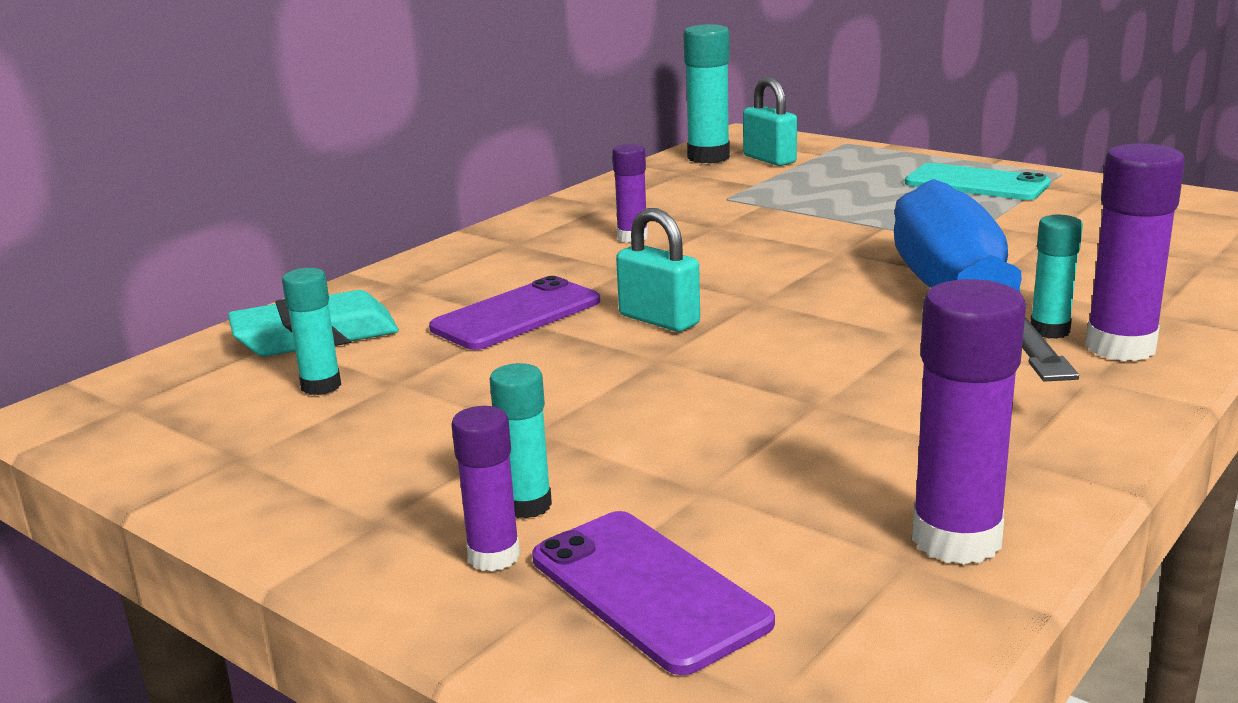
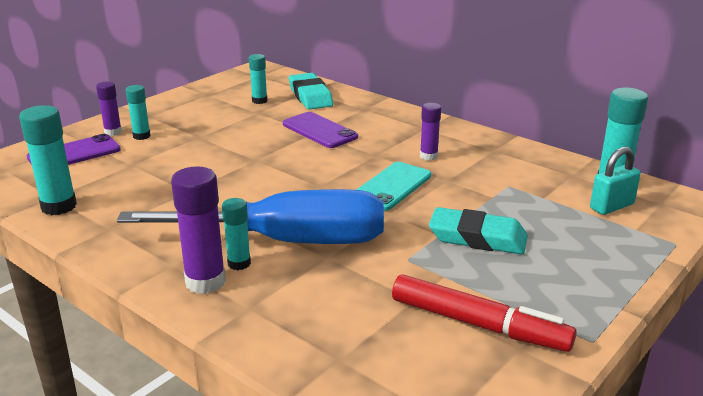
camera: 90 degrees right, 5 degrees up
(659, 320) = (300, 160): turquoise padlock -> none
(882, 210) = (477, 238): none -> turquoise eraser
(956, 539) = (59, 206): purple glue stick -> turquoise glue stick
(976, 184) = (550, 288): turquoise phone -> turquoise phone (391, 186)
(1076, 208) = (478, 324): none -> red marker

